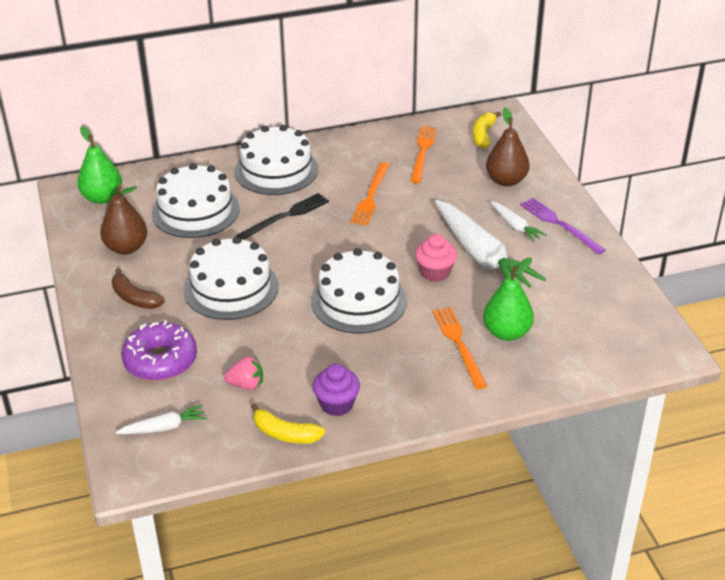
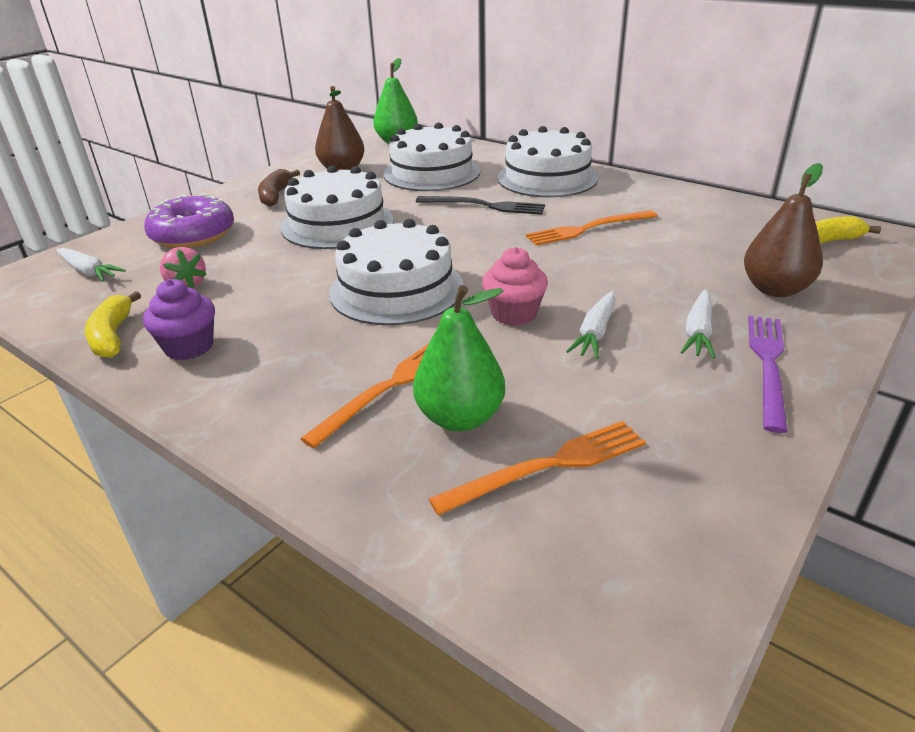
camera: 55 degrees right, 5 degrees down
(422, 152) = (717, 224): orange fork -> orange fork (548, 466)
(482, 256) = (595, 332): white carrot -> white carrot, size x0.48

